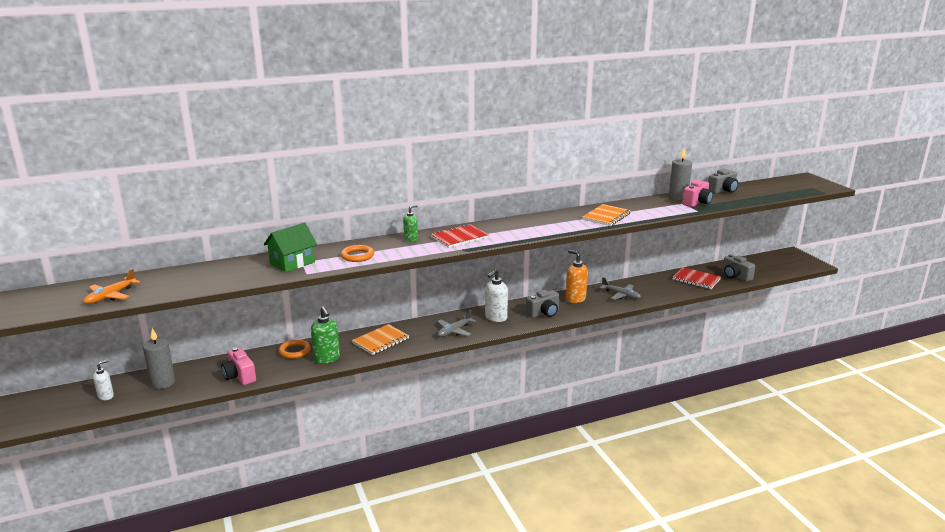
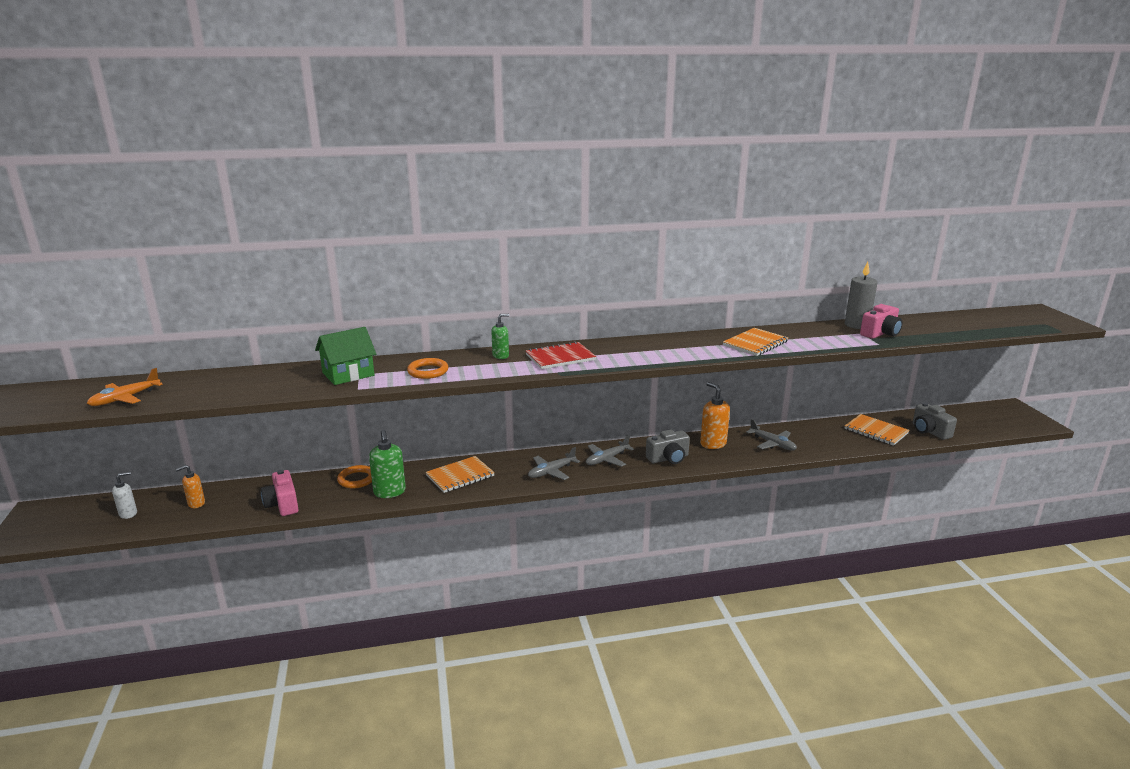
camera: 10 degrees right, 0 degrees up
(163, 383) = (196, 504): grey candle -> orange soap dispenser
(495, 318) = (607, 459): white soap dispenser -> grey plane
(696, 279) = (876, 431): red notebook -> orange notebook
(723, 191) = (919, 320): grey camera -> none

